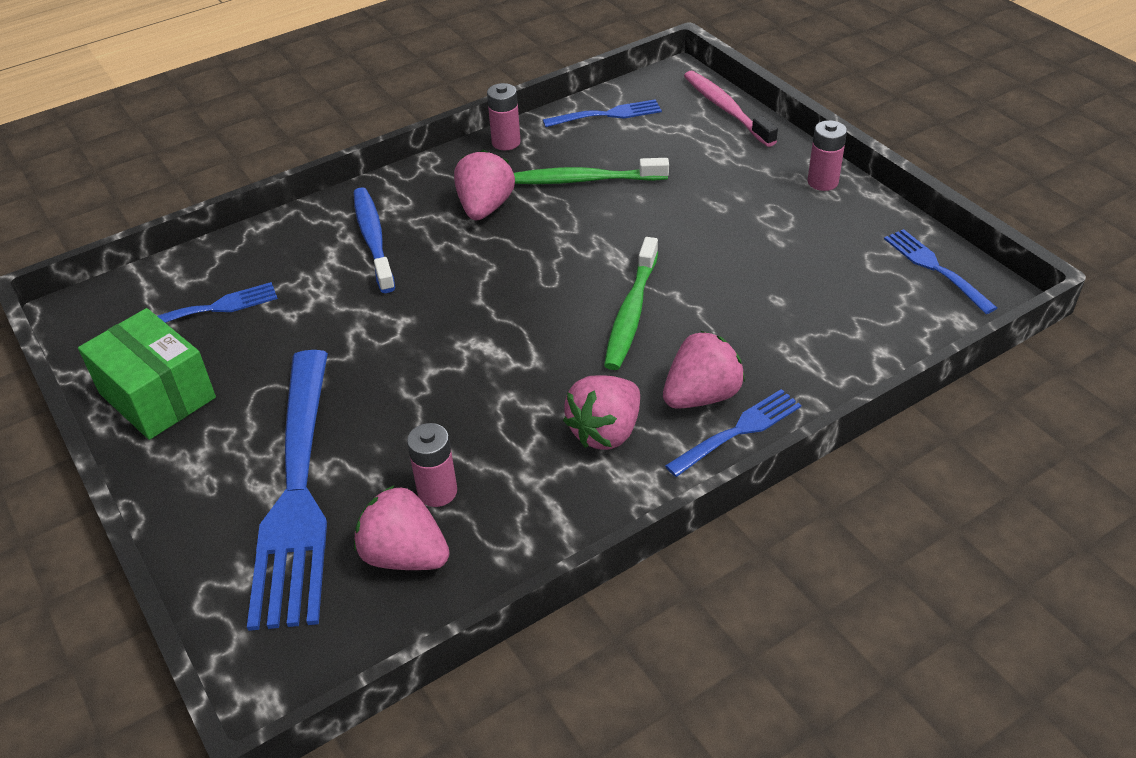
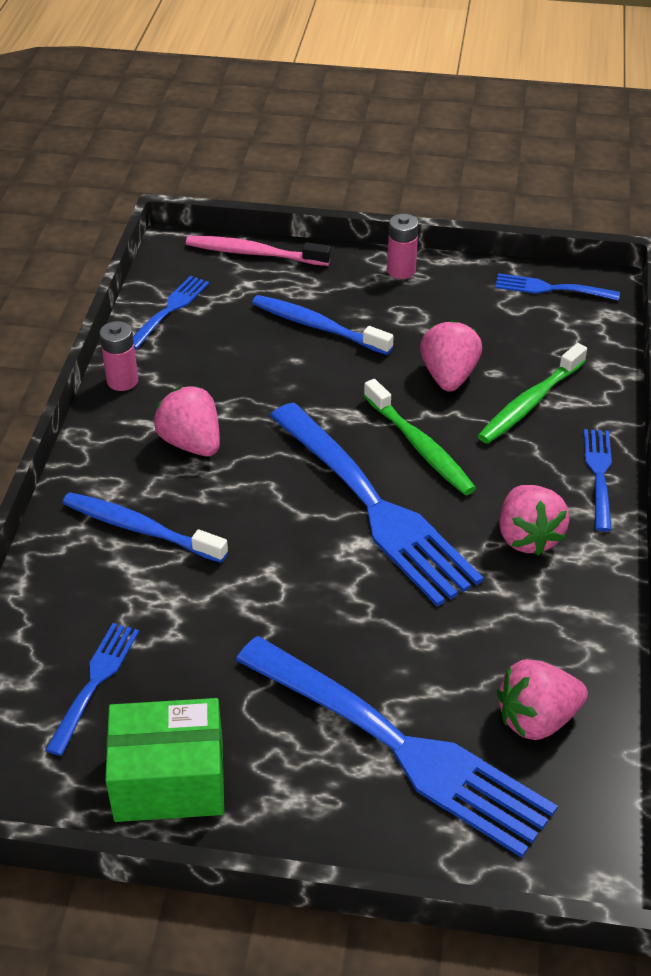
camera: 50 degrees left, 0 degrees up
(437, 492) = (490, 663): pink battery -> none
(532, 328) = (372, 506): none -> blue fork
(585, 180) = (235, 372): green toothbrush -> green toothbrush (530, 403)
(691, 184) = (317, 326): none -> blue toothbrush
(701, 396) = (546, 469): pink strawberry -> pink strawberry (448, 376)

